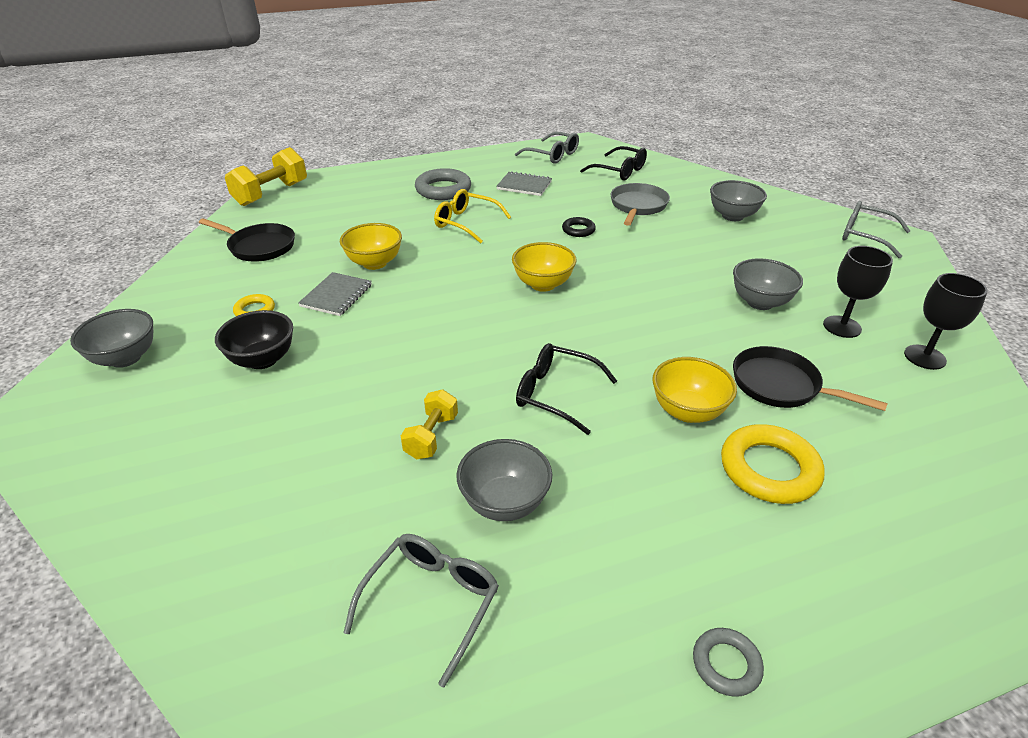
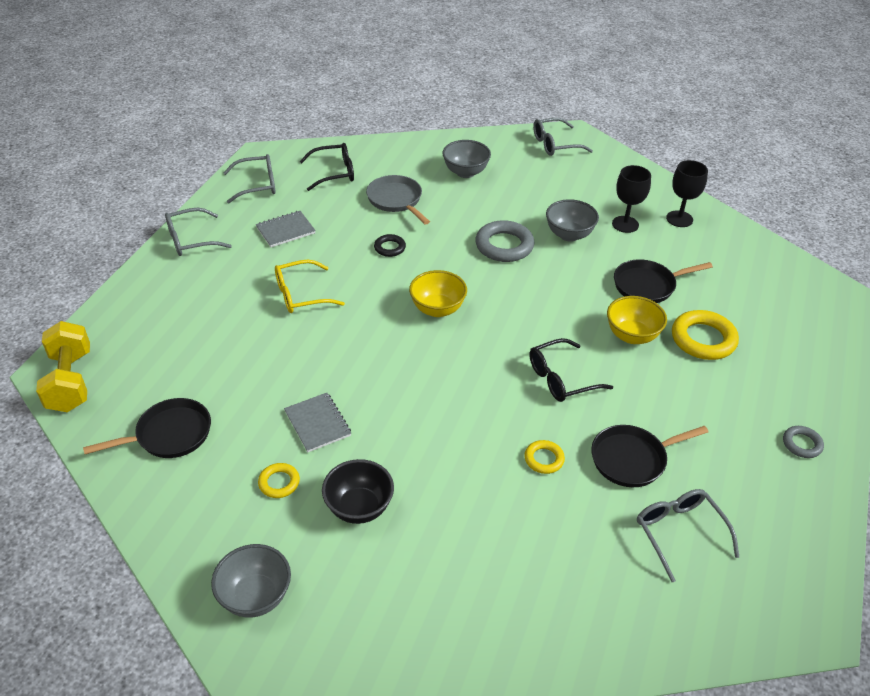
camera: 50 degrees left, 5 degrees up
(374, 263) = (295, 377): yellow bowl -> none
(431, 436) = (544, 459): yellow dumbbell -> yellow ring
(443, 189) = (226, 275): grey ring -> grey ring (504, 246)
(458, 163) = (191, 240): none -> grey glasses
(504, 502) = (632, 459): grey bowl -> black pan

